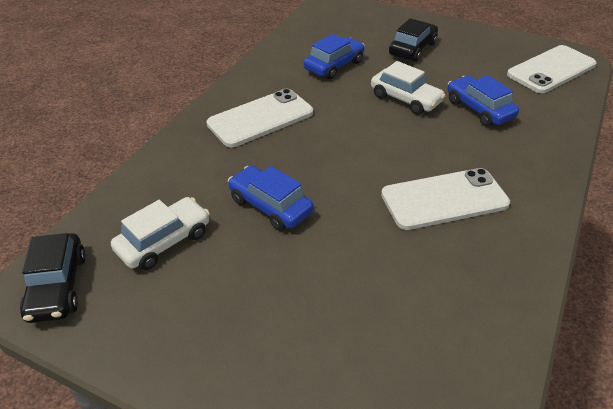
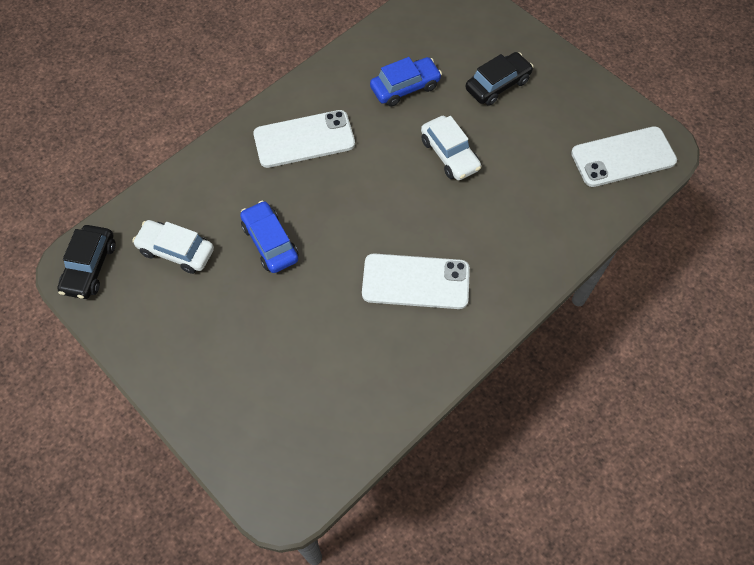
camera: 20 degrees right, 20 degrees up
(164, 241) = (176, 251): white car -> white car turned 135 degrees counterclockwise
(479, 109) = (512, 189): blue car -> none

